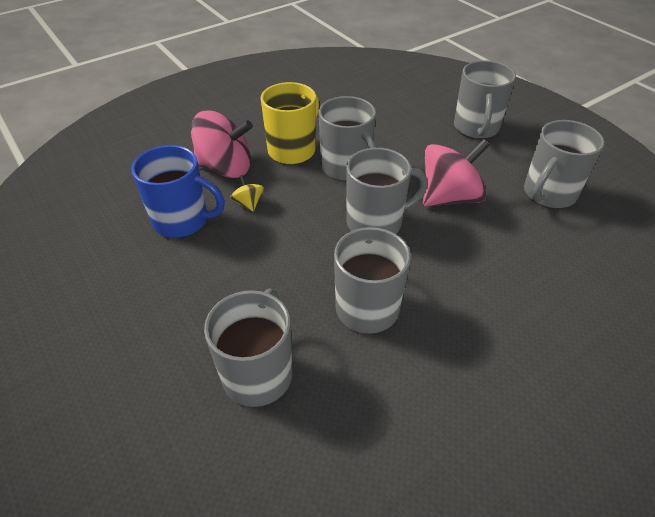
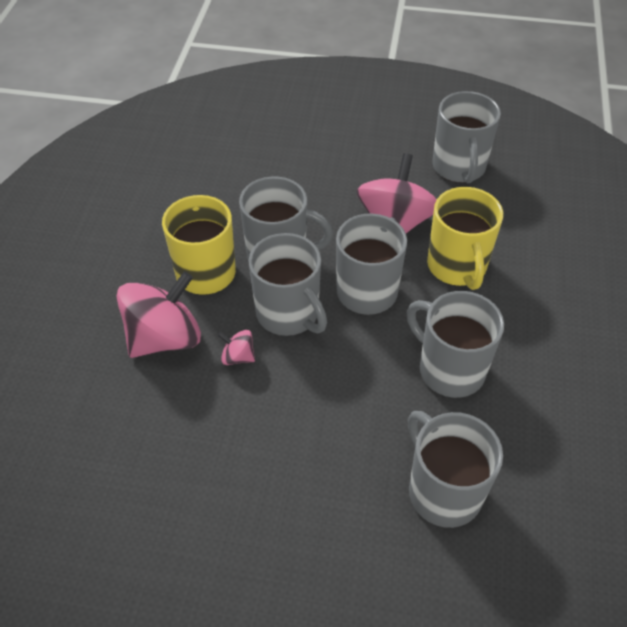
camera: 45 degrees left, 5 degrees up
(182, 221) = (199, 423): blue mug -> none
(248, 203) = (238, 357): yellow spinning top -> pink spinning top
(461, 251) = (457, 266): none -> yellow mug
(476, 128) = (337, 137): grey mug -> grey mug (288, 314)

